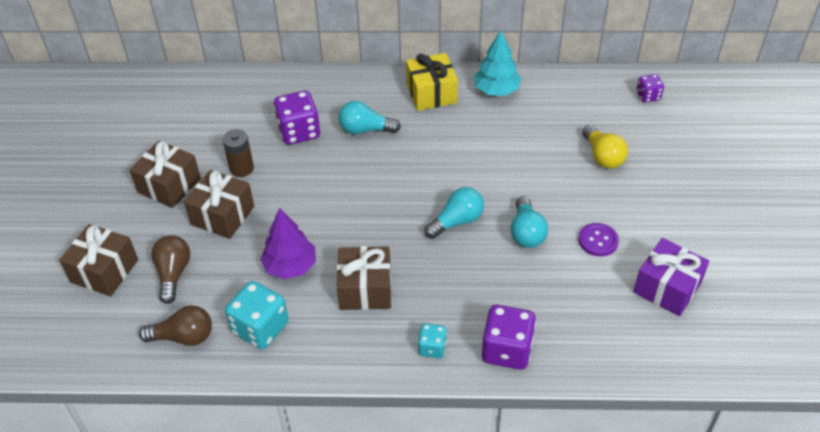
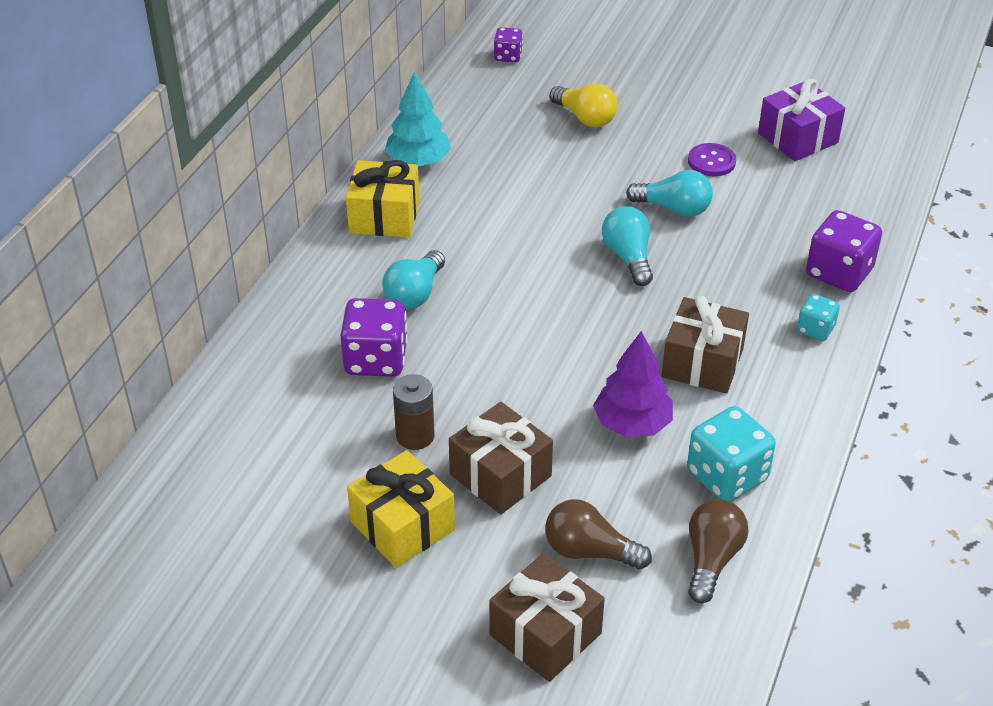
camera: 70 degrees left, 5 degrees down
(169, 185) = (402, 526): brown gift -> yellow gift
(602, 156) = (585, 118): yellow light bulb -> yellow light bulb turned 45 degrees clockwise

